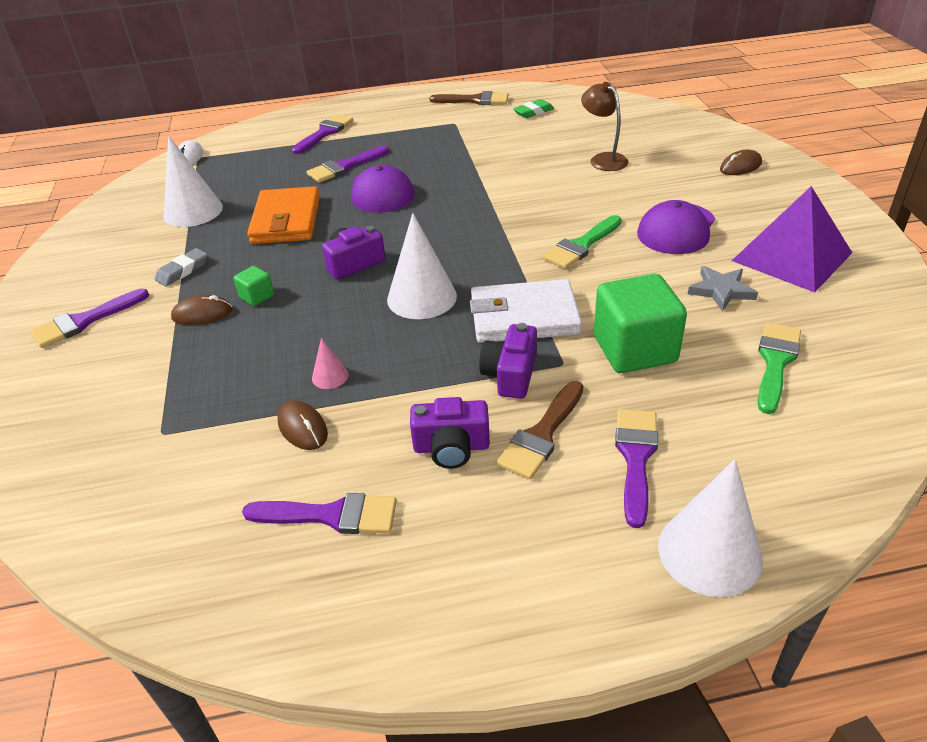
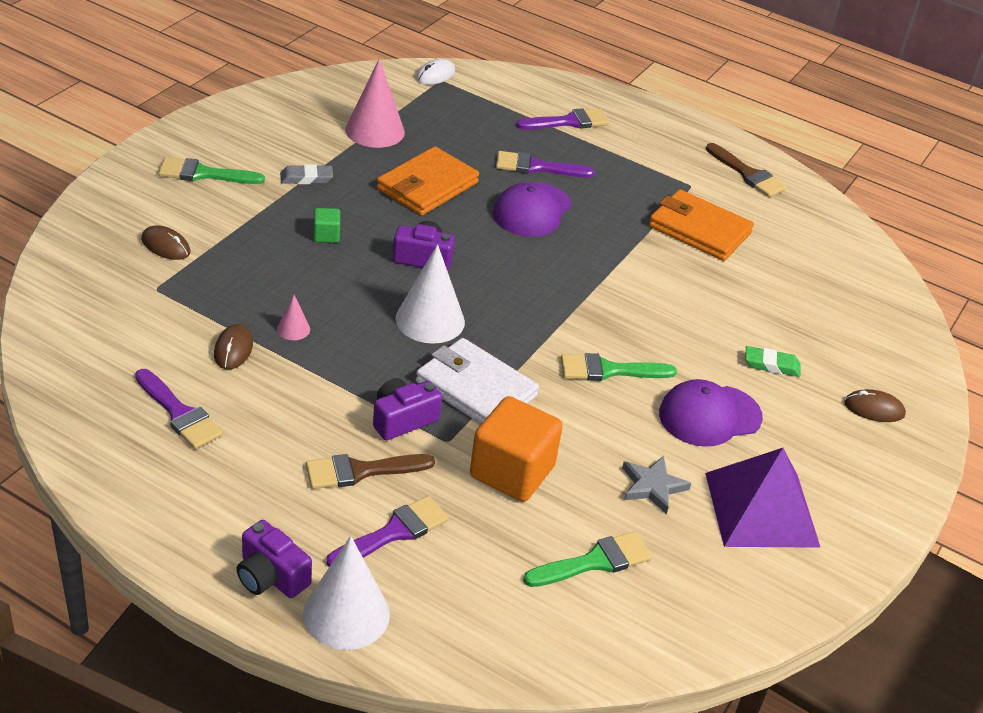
camera: 35 degrees right, 0 degrees up
(84, 321) = (204, 174): purple brush -> green brush
(193, 211) = (375, 130): white cone -> pink cone
(202, 314) = (277, 222): brown mouse -> brown mouse (165, 246)
(451, 447) = (297, 432): purple camera -> purple camera (271, 576)
(498, 141) = (699, 230): none -> orange wallet
(533, 112) = (780, 223): green eraser -> green eraser (771, 365)
(603, 159) = (760, 312): brown lamp -> none
(634, 349) = (512, 472): green cube -> orange cube

